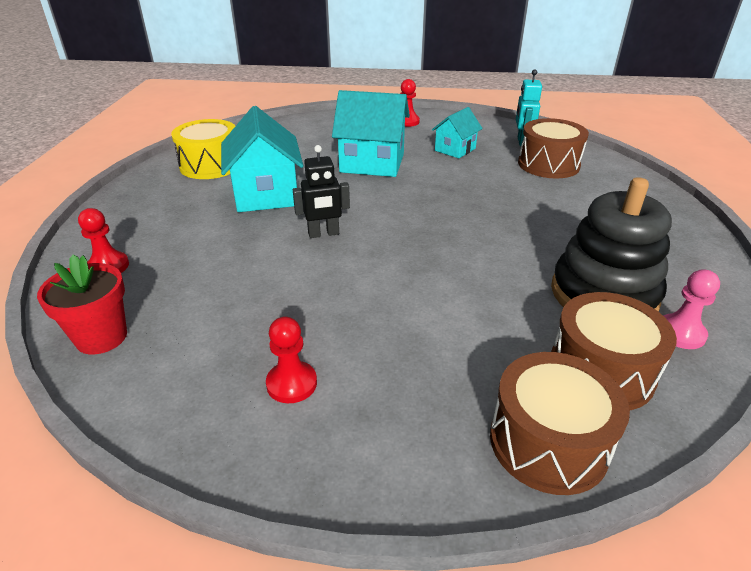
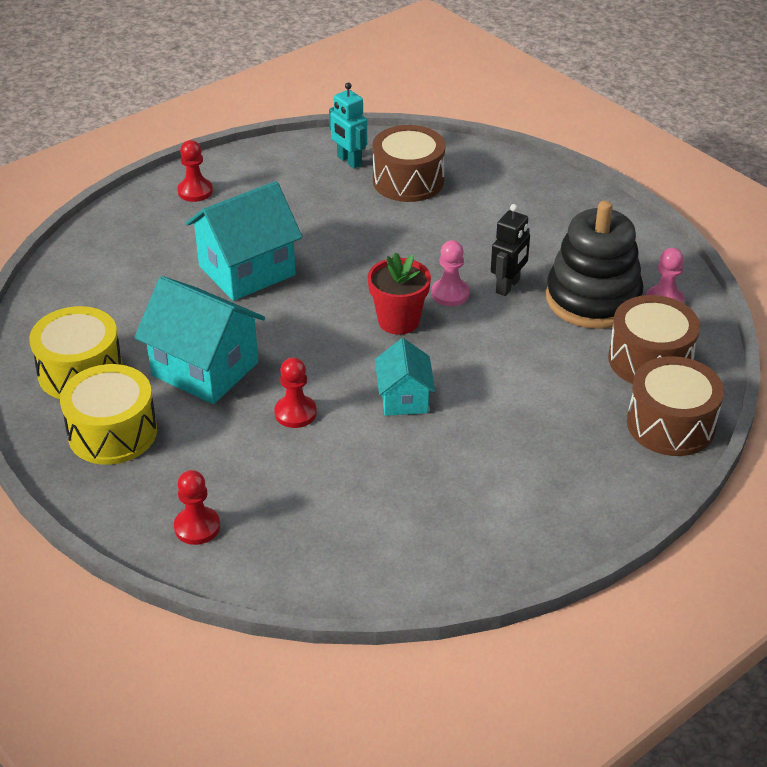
camera: 45 degrees left, 5 degrees up
(101, 337) = (309, 572): red flower pot -> red flower pot (398, 321)
(169, 197) = (112, 432): none -> yellow drum
(291, 383) = (492, 499): red pawn -> red pawn (295, 413)
(323, 234) = (328, 375): black robot -> black robot (508, 286)
(455, 149) = (300, 207): turquoise house -> turquoise house (404, 398)
(482, 233) = (450, 294): none -> pink pawn

